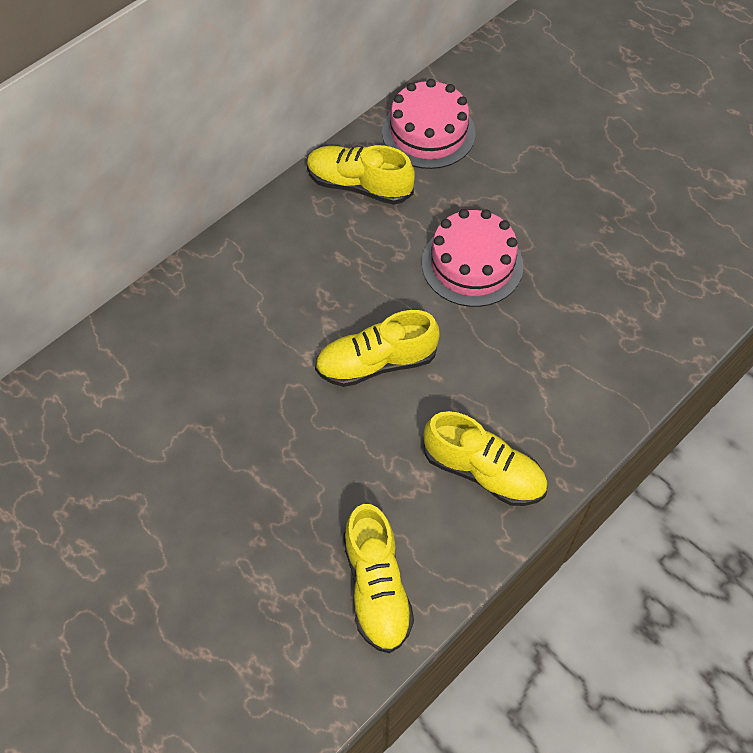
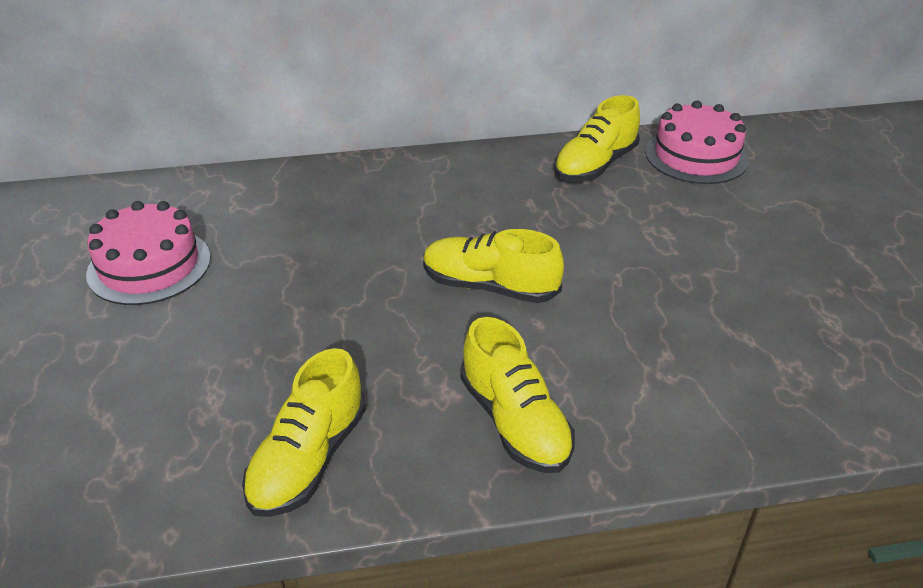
camera: 35 degrees right, 20 degrees down
(359, 185) = (595, 165): yellow shoe -> yellow shoe turned 105 degrees counterclockwise
(472, 264) = (656, 258): pink cake -> pink cake (149, 266)

